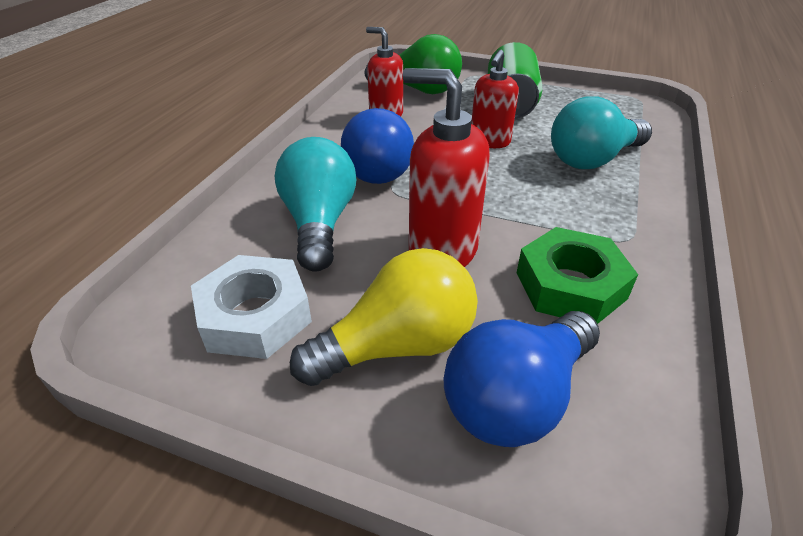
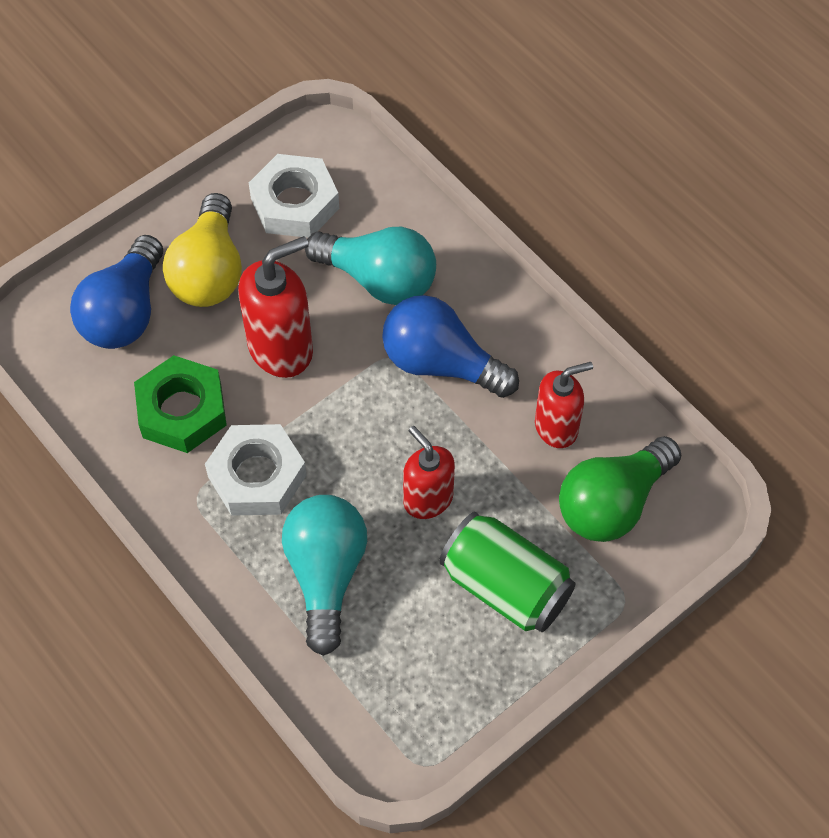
camera: 120 degrees right, 20 degrees up
(517, 397) = (125, 312): blue light bulb -> blue light bulb turned 150 degrees counterclockwise
(569, 215) = (257, 476): none -> white nut

